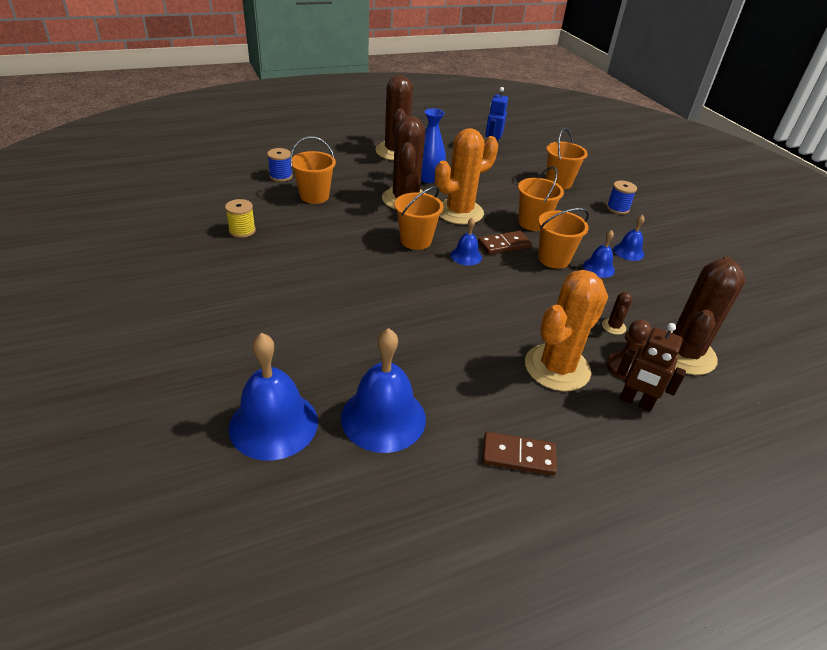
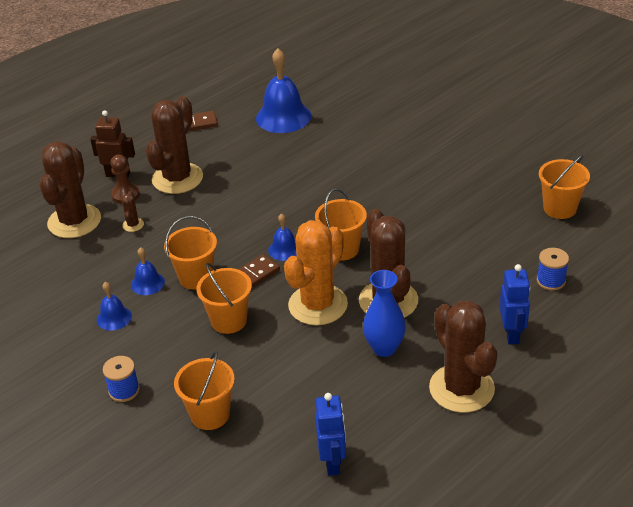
camera: 165 degrees right, 0 degrees up
(242, 231) = (506, 201): yellow spool -> none
(273, 424) = (344, 96): blue bell -> none
(314, 196) = (486, 266): orange bucket -> orange bucket (560, 208)
(340, 162) = (512, 334): none -> blue robot
(557, 368) = (177, 178): orange cactus -> brown cactus

